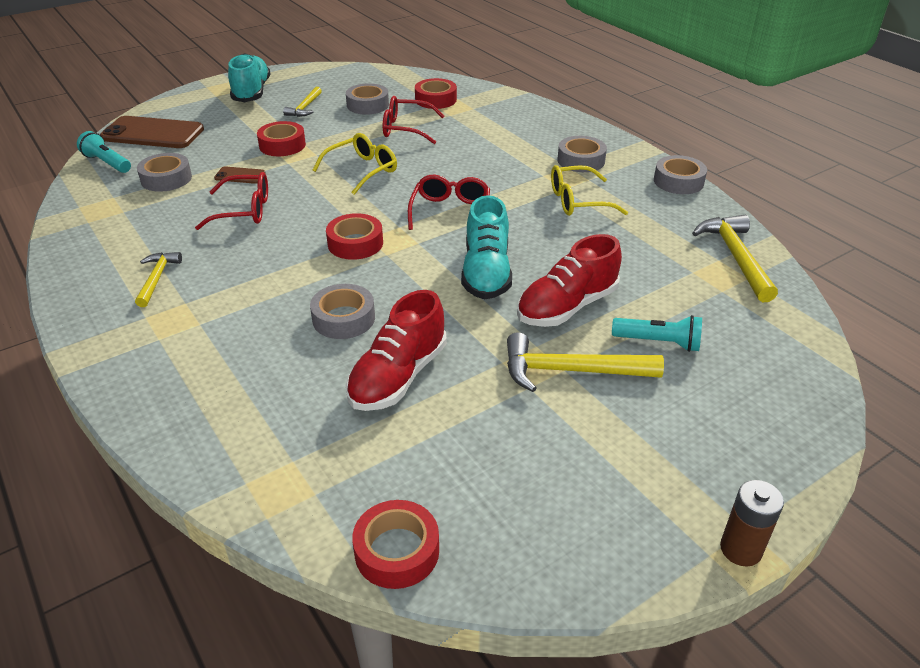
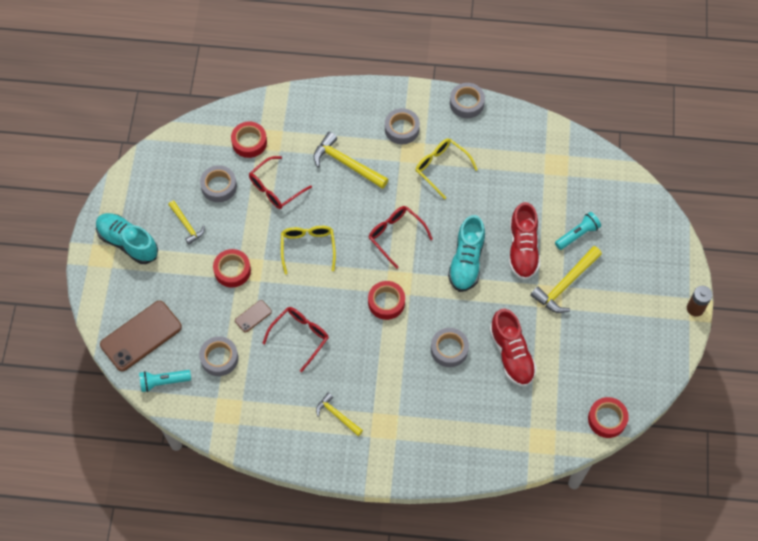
camera: 50 degrees left, 25 degrees up
(486, 272) = (466, 261): turquoise shoe -> turquoise shoe turned 60 degrees clockwise
(577, 201) = (441, 167): yellow glasses -> yellow glasses turned 105 degrees clockwise
(735, 257) = (550, 145): yellow hammer -> yellow hammer (346, 164)

